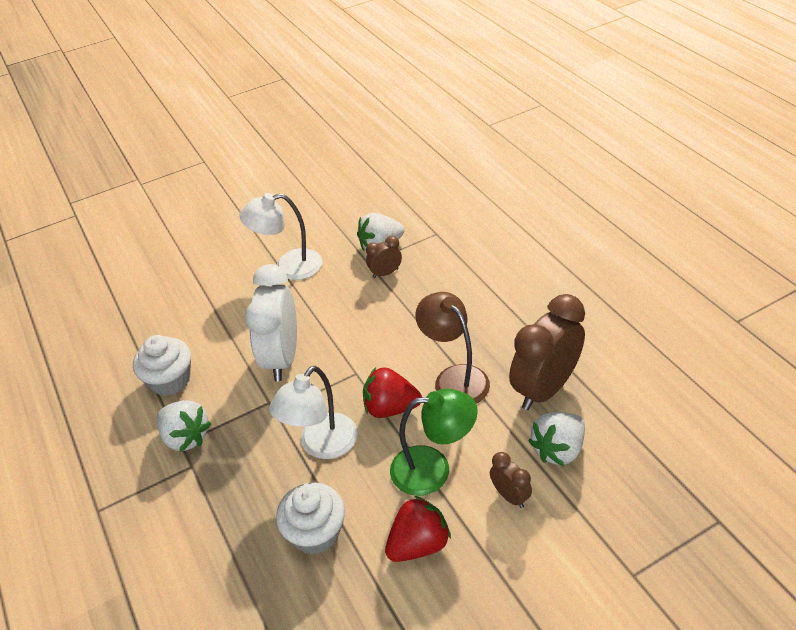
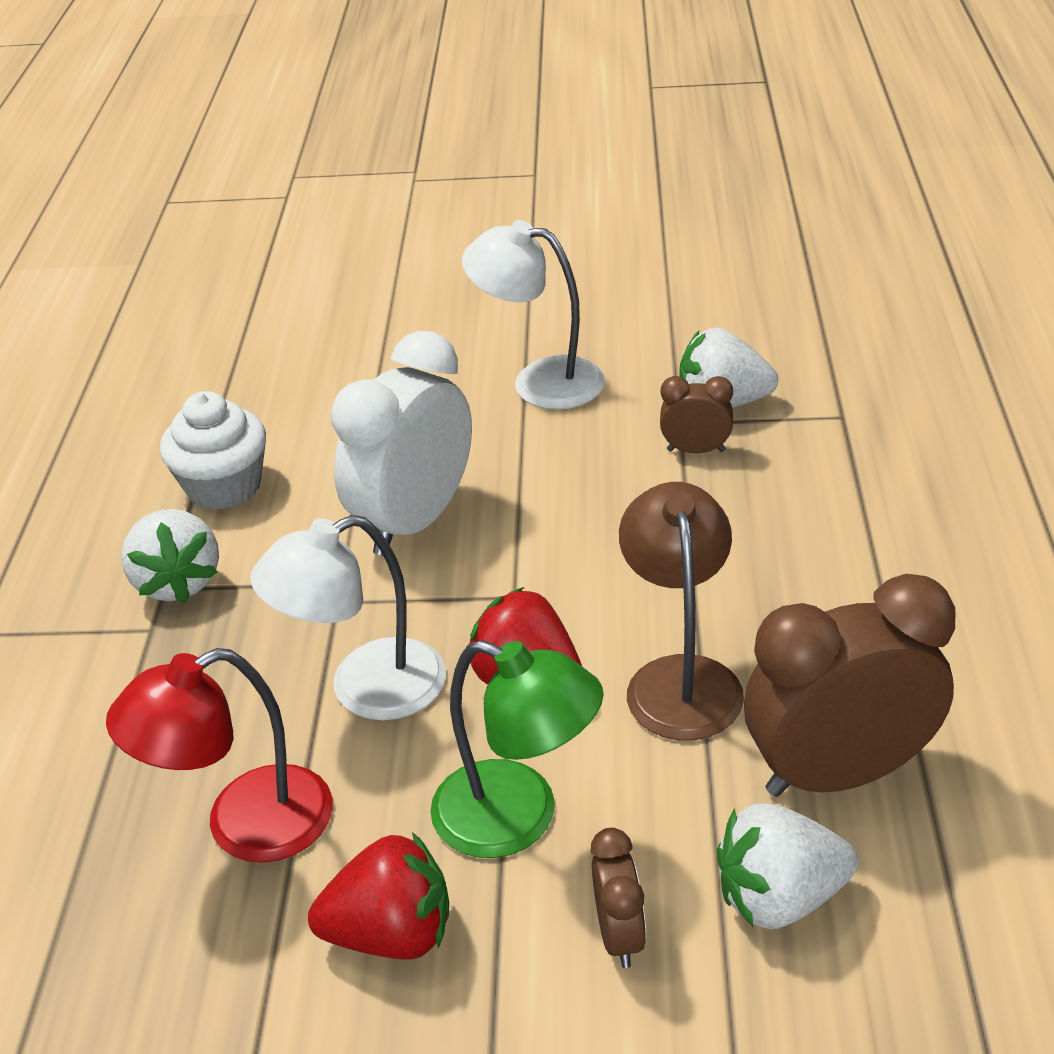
camera: 30 degrees right, 5 degrees down
(315, 532) = (245, 825): white cupcake -> red lamp

